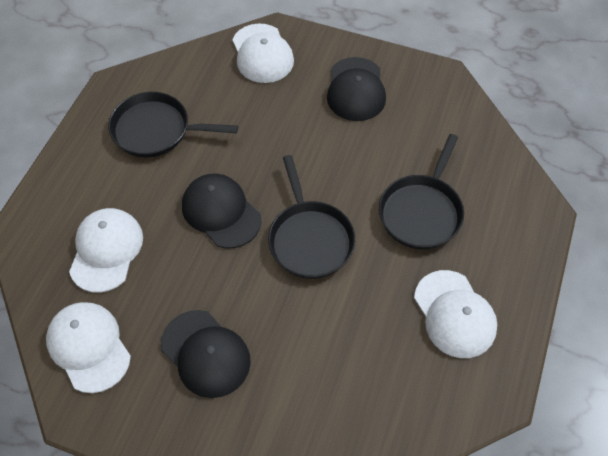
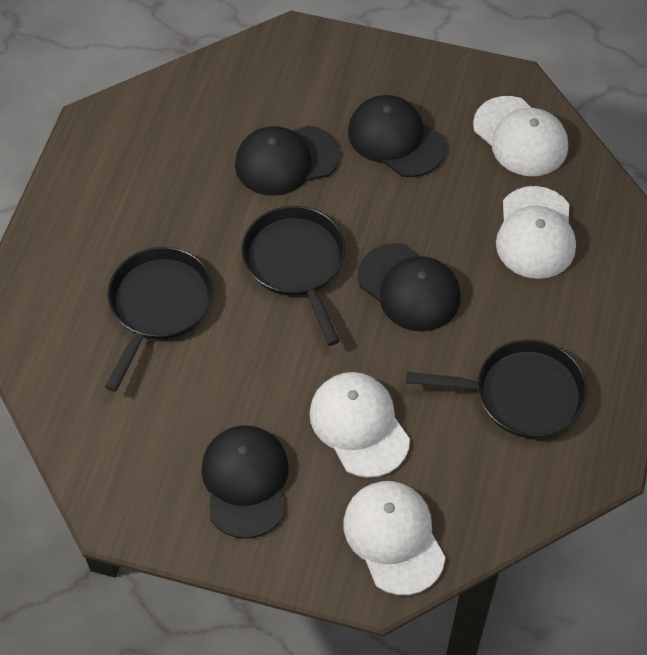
camera: 175 degrees right, 0 degrees up
(311, 338) = (286, 160): none -> black cap
(454, 314) = (129, 194): white cap -> white cap (359, 425)

